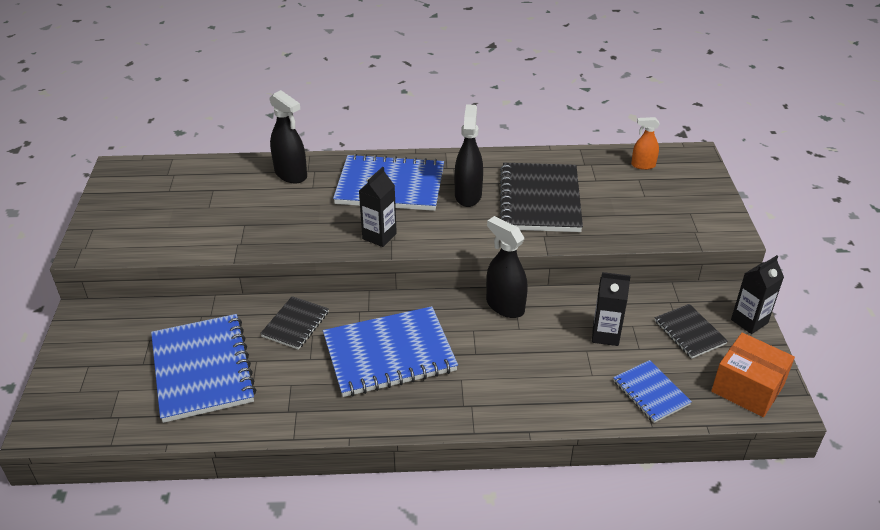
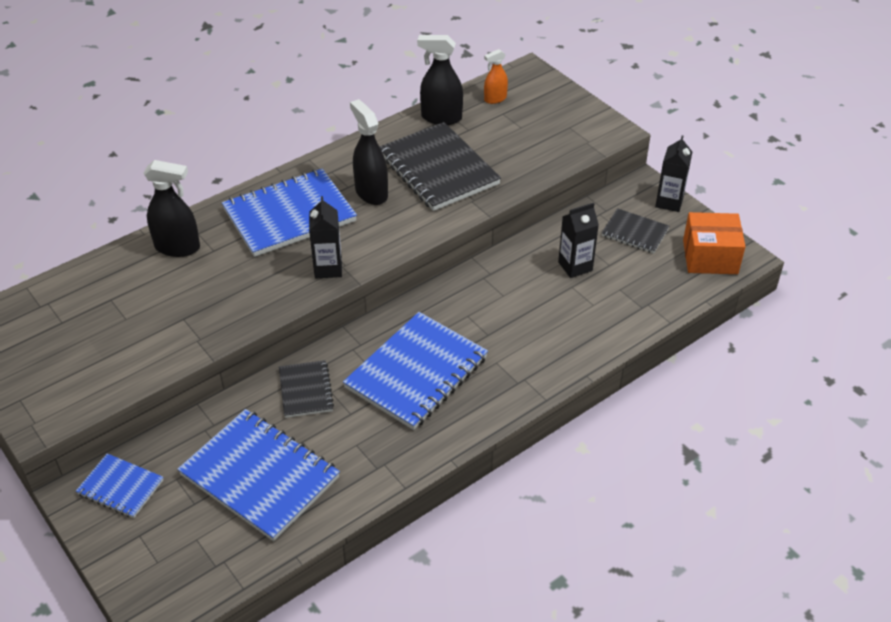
camera: 35 degrees left, 5 degrees up
(505, 306) = (474, 281): black spray bottle -> black spray bottle (441, 117)
(650, 393) = (647, 296): blue notebook -> blue notebook (120, 487)

